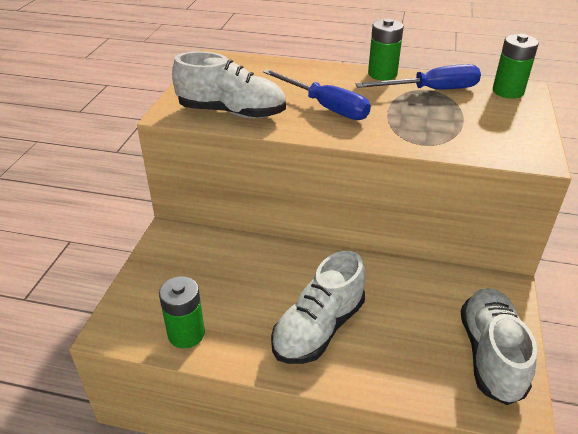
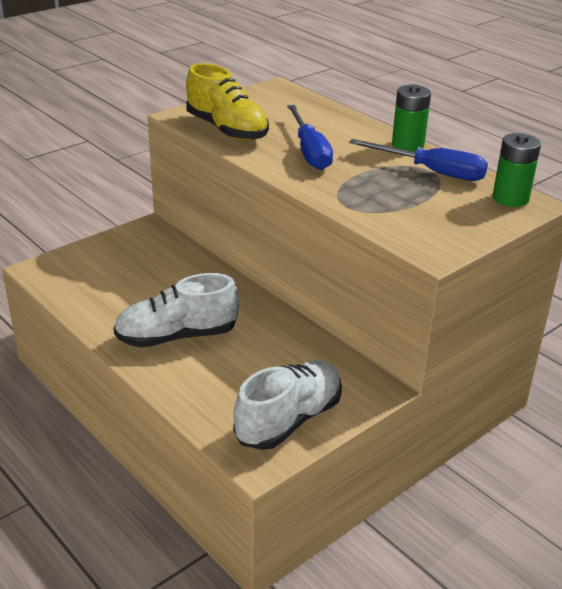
camera: 35 degrees right, 5 degrees down
(186, 334) = (82, 294): green battery -> none
(231, 112) = (227, 130): white shoe -> yellow shoe

